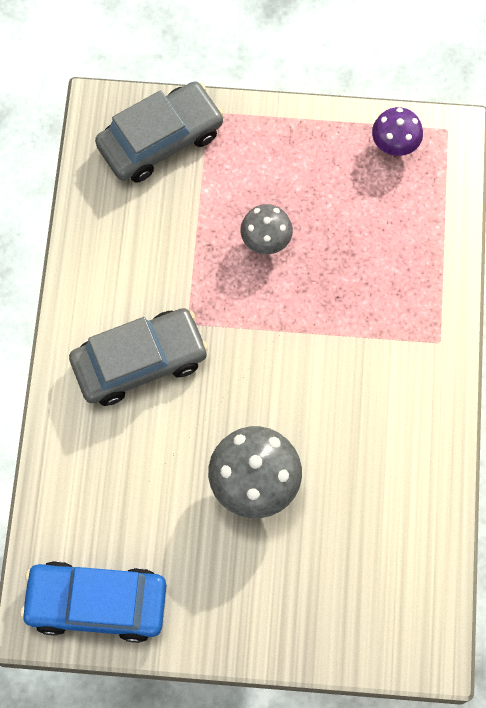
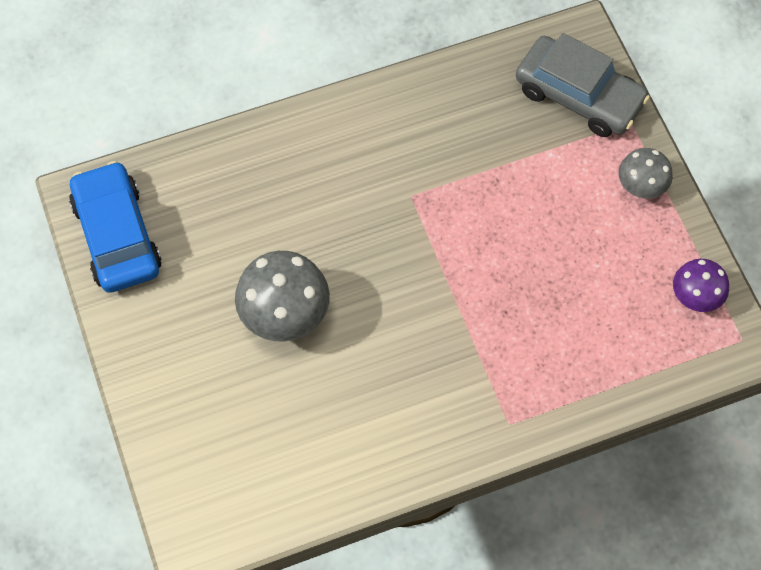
camera: 65 degrees right, 5 degrees down
(139, 361) = (354, 172): grey car -> none
(266, 241) = (528, 226): grey mushroom -> grey mushroom (640, 188)

